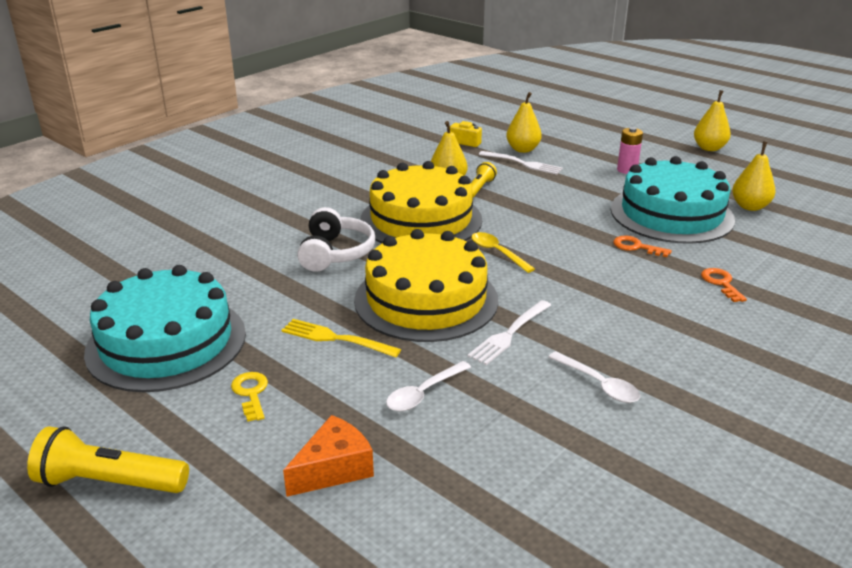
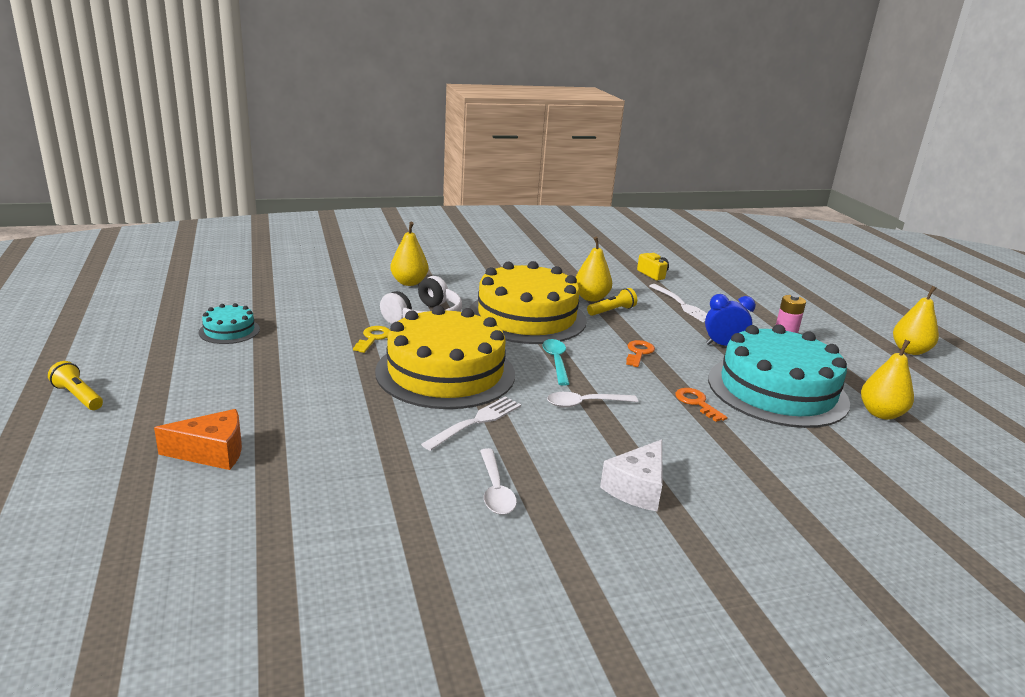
camera: 30 degrees right, 5 degrees down
(109, 482) = (78, 396): yellow flashlight -> yellow flashlight, size x0.61
(166, 342) = (229, 331): turquoise cake -> turquoise cake, size x0.44
(251, 393) = (232, 382): yellow key -> yellow key (373, 338)
(336, 338) = (339, 372): yellow fork -> none
(423, 393) = (346, 433): white spoon -> white spoon (585, 404)
(497, 252) = (556, 361): yellow spoon -> turquoise spoon
(509, 334) = (476, 422): white fork -> white fork turned 150 degrees clockwise
(523, 149) = (699, 294): yellow pear -> yellow pear (409, 282)
(594, 189) = (723, 345): none -> blue clock
(684, 335) = (637, 488): none -> white cheese
(721, 283) = (743, 463): orange key -> orange key (638, 353)

